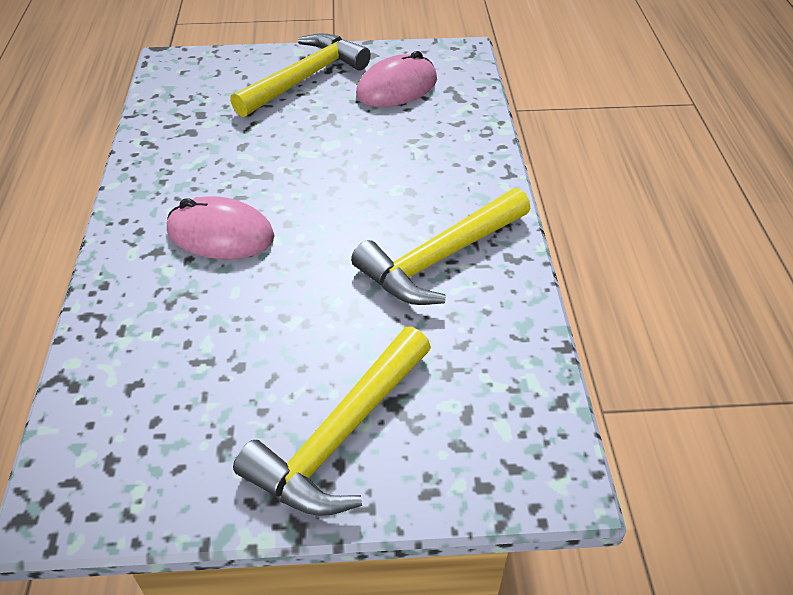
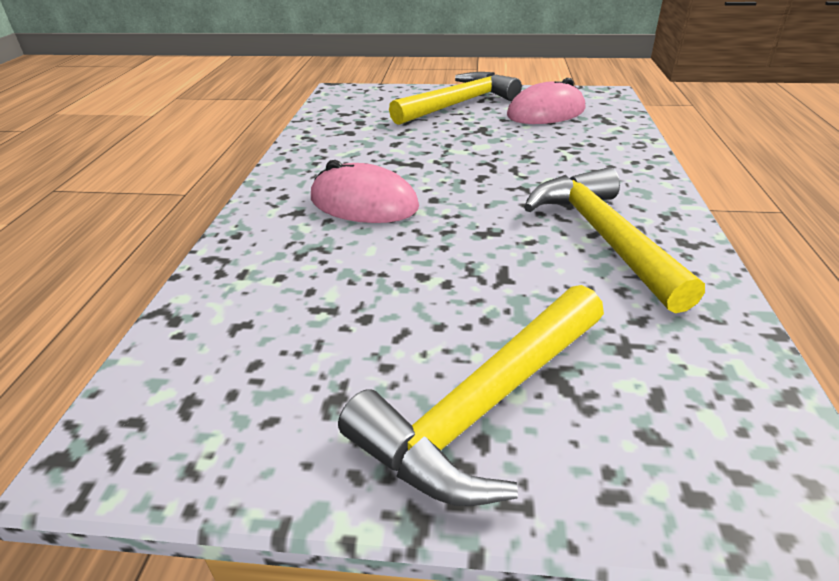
camera: 10 degrees right, 10 degrees down
(441, 258) = (603, 237): yellow hammer -> yellow hammer turned 105 degrees clockwise

